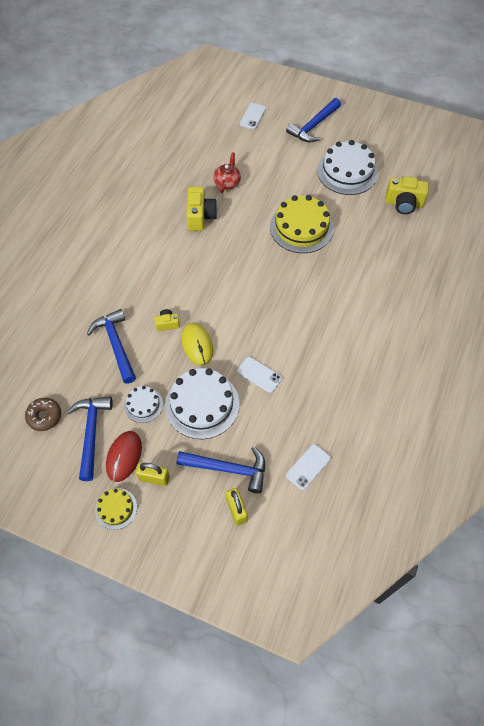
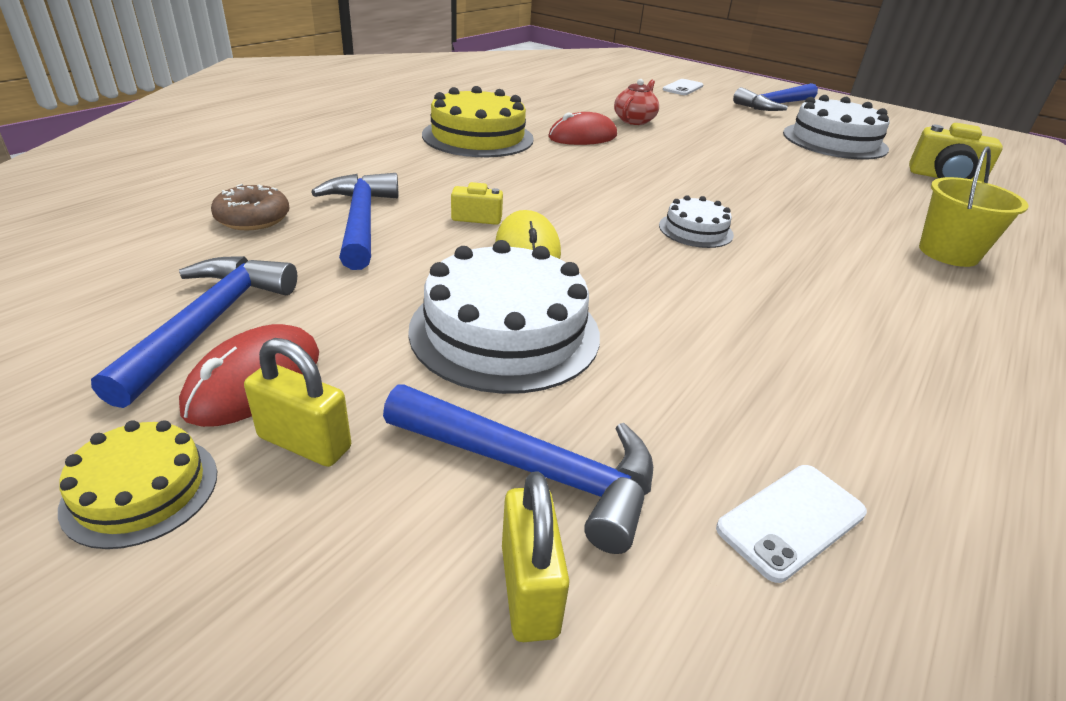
camera: 10 degrees right, 25 degrees down
(44, 416) = (129, 279): brown donut -> brown donut (253, 218)
(143, 405) = (364, 305): white cake -> white cake (695, 230)
(200, 216) = (582, 136): yellow camera -> red mouse
(259, 375) = (658, 313): white phone -> none
(301, 227) = (758, 170): yellow cake -> yellow cake (478, 137)
(389, 287) = (948, 253): none -> yellow bucket

